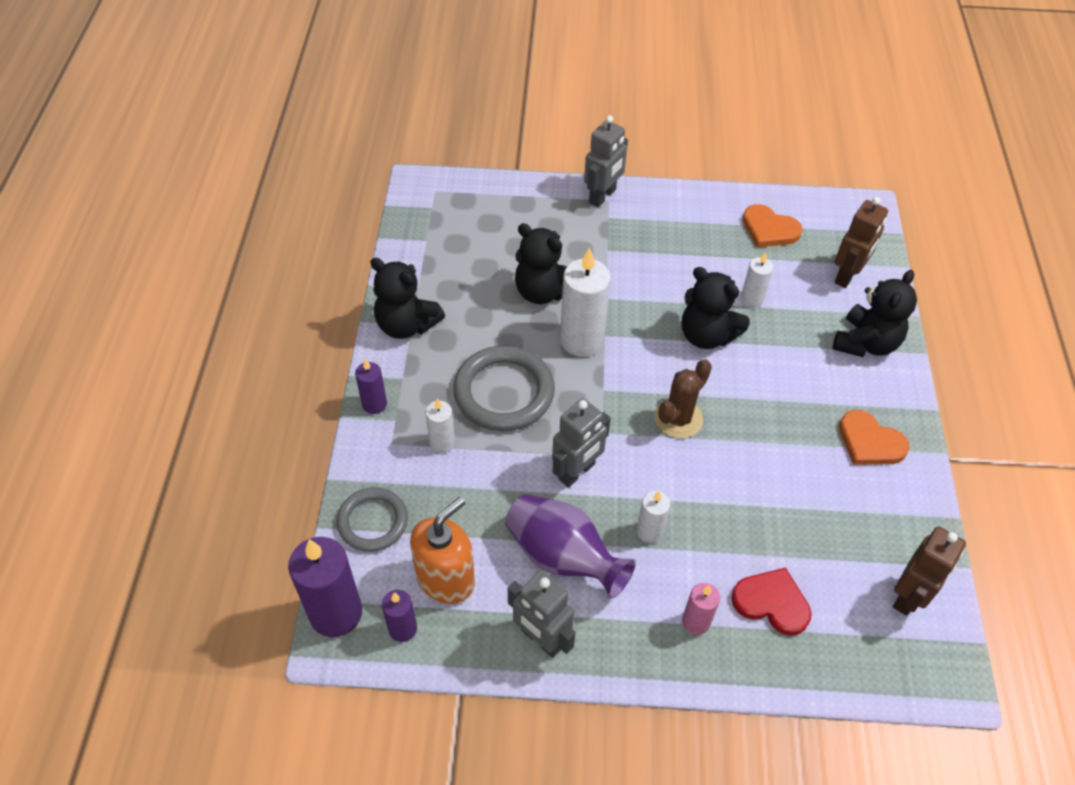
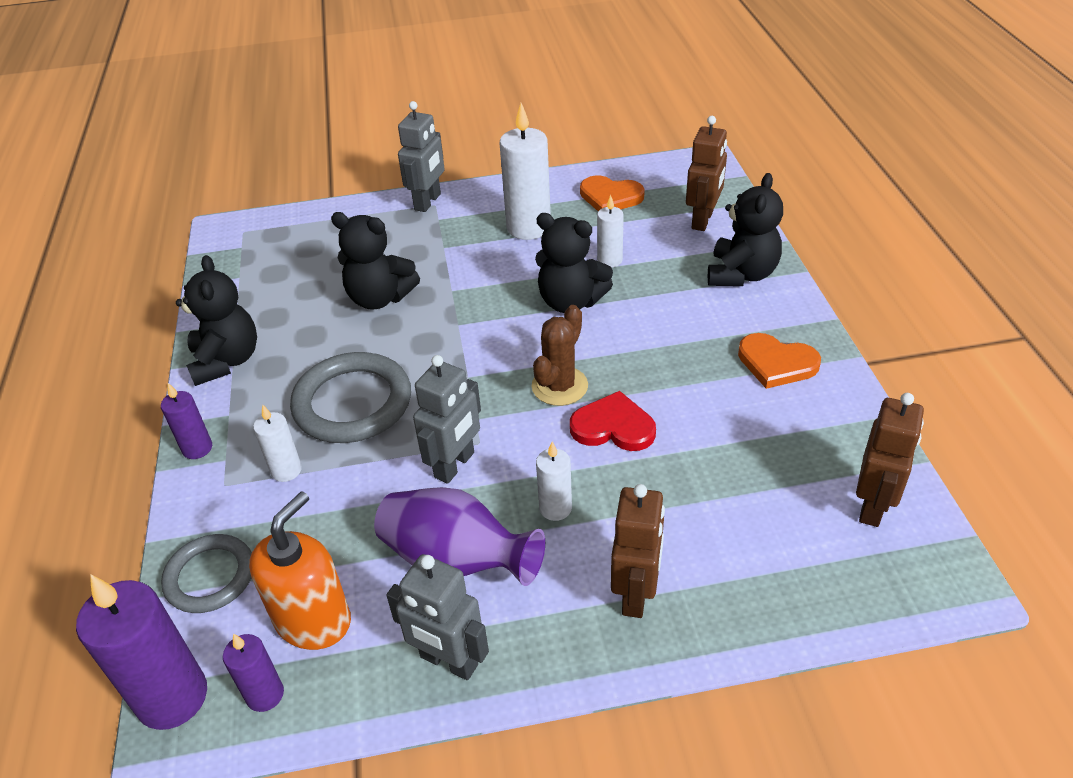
camera: 10 degrees left, 10 degrees down
(406, 325) = (226, 361): black teddy bear -> black teddy bear turned 120 degrees counterclockwise
(581, 340) = (433, 334): white candle -> white candle (528, 227)
(696, 622) = (636, 594): pink candle -> brown robot
(772, 602) = (720, 551): red heart -> red heart (613, 427)

